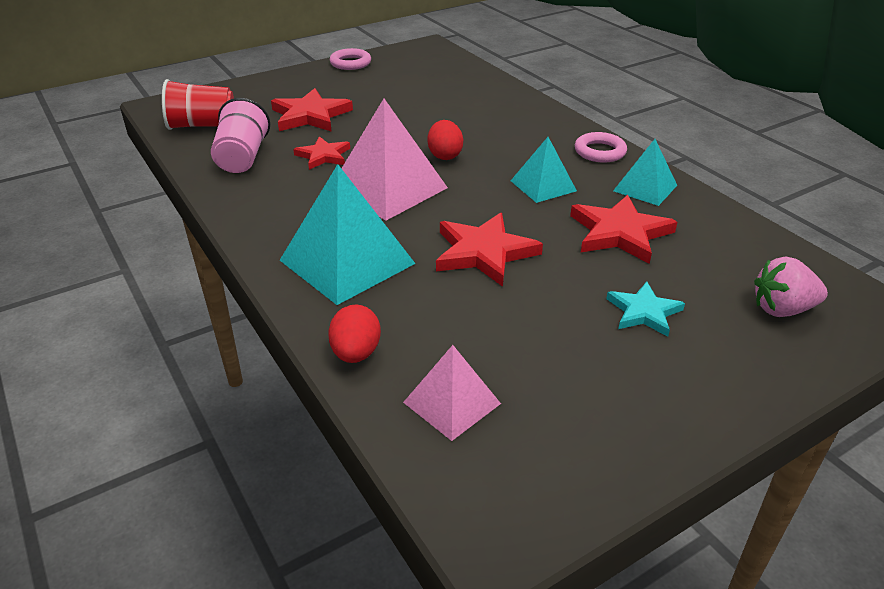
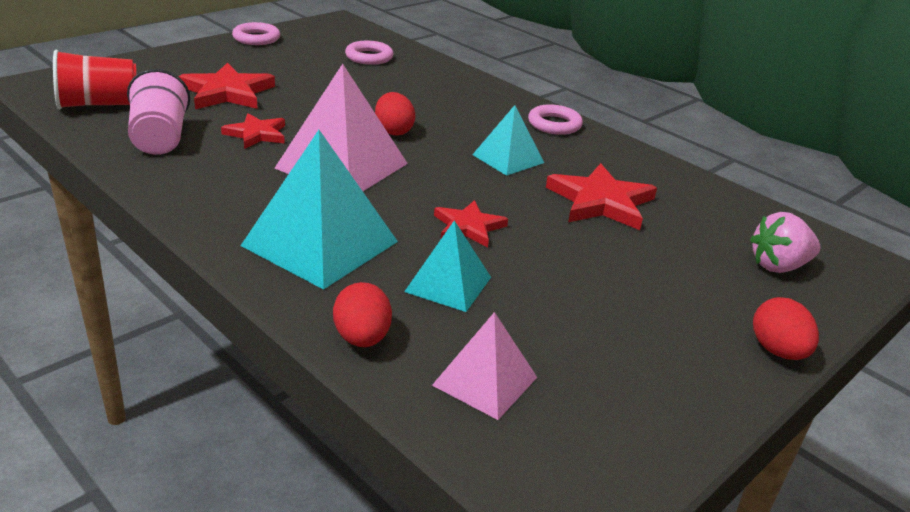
camera: 15 degrees left, 5 degrees down
(445, 81) = (369, 57): none -> pink ring
(484, 252) = (468, 227): red star -> red star, size x0.63
(644, 312) = (650, 276): turquoise star -> none
(645, 188) = (611, 158): turquoise pyramid -> turquoise pyramid (448, 284)
(749, 398) = (777, 351): none -> red egg

